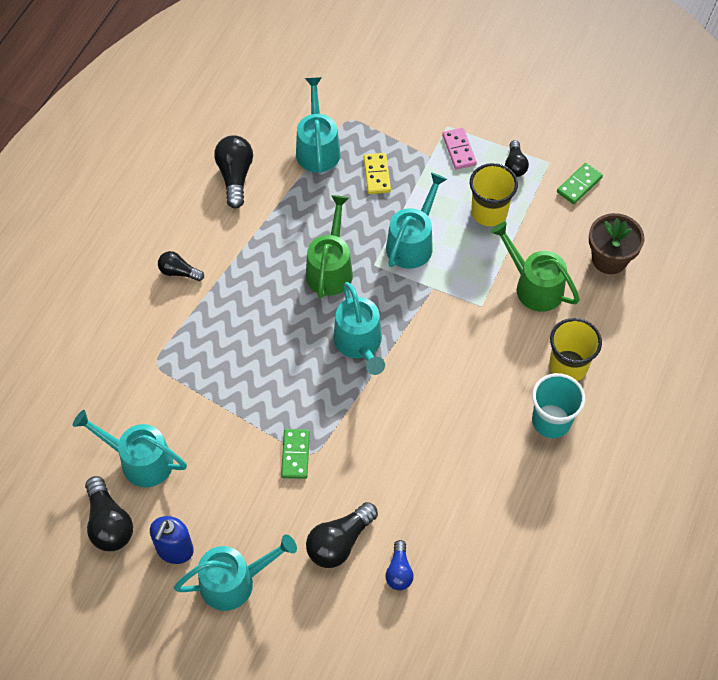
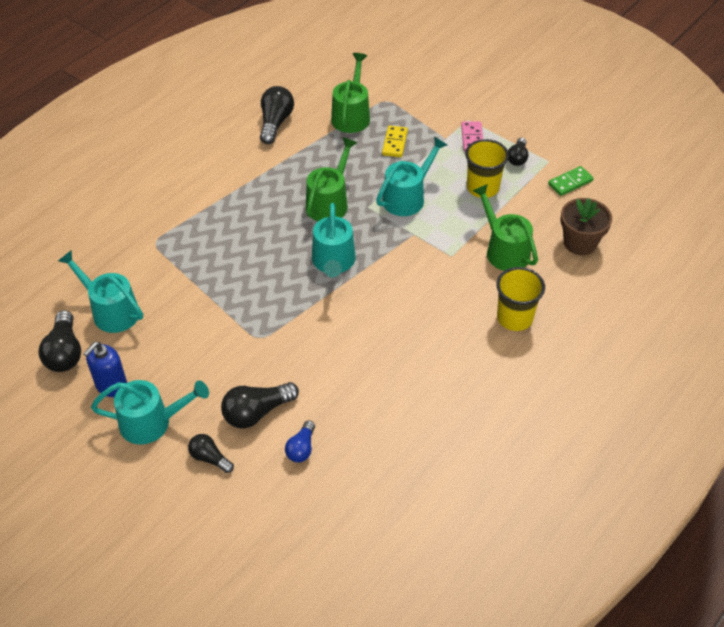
camera: 15 degrees right, 10 degrees down
(179, 272) = (201, 181): black light bulb -> black light bulb (210, 458)
(295, 455) = (245, 335): green domino -> none
(317, 148) = (351, 115): turquoise watering can -> green watering can
(551, 421) = (484, 358): turquoise cup -> none

